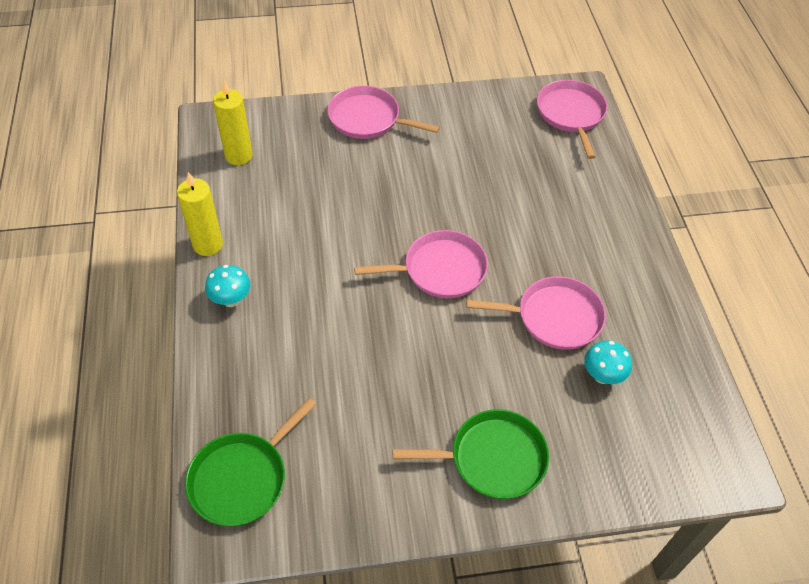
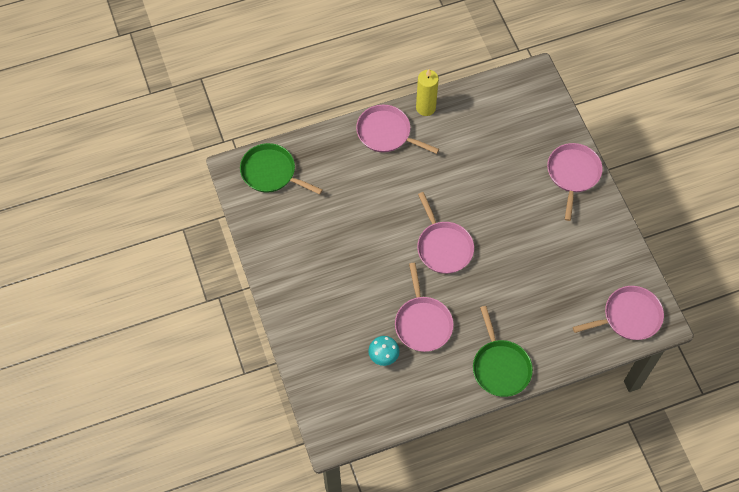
camera: 80 degrees right, 10 degrees up
(231, 300) = (386, 133): turquoise mushroom -> pink pan
(238, 156) = (508, 102): yellow candle -> none
(492, 458) = (310, 298): green pan -> green pan (500, 367)

